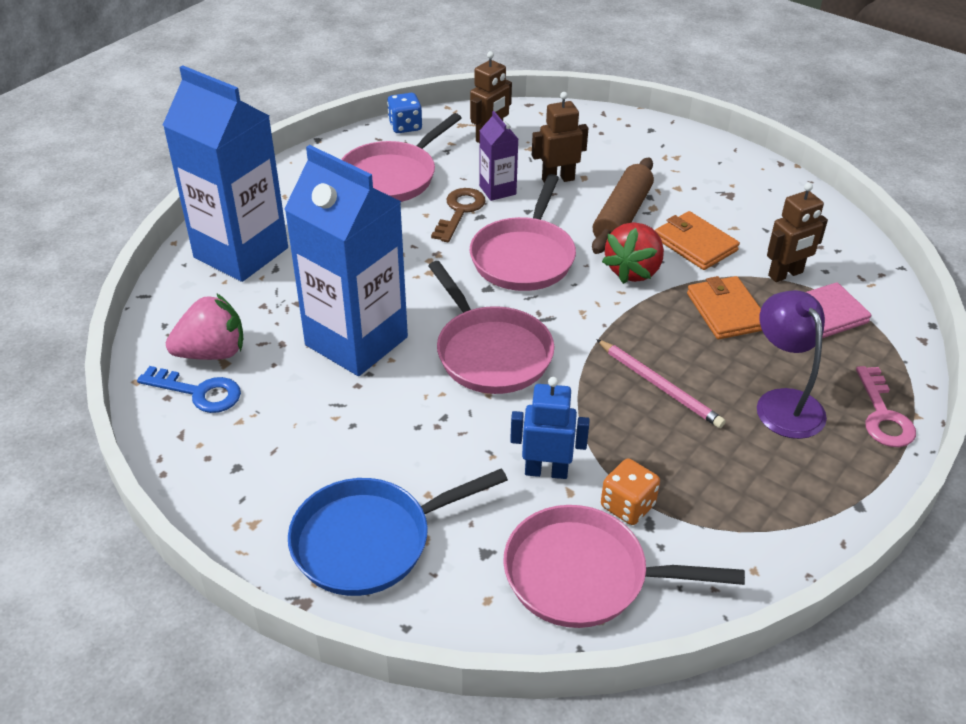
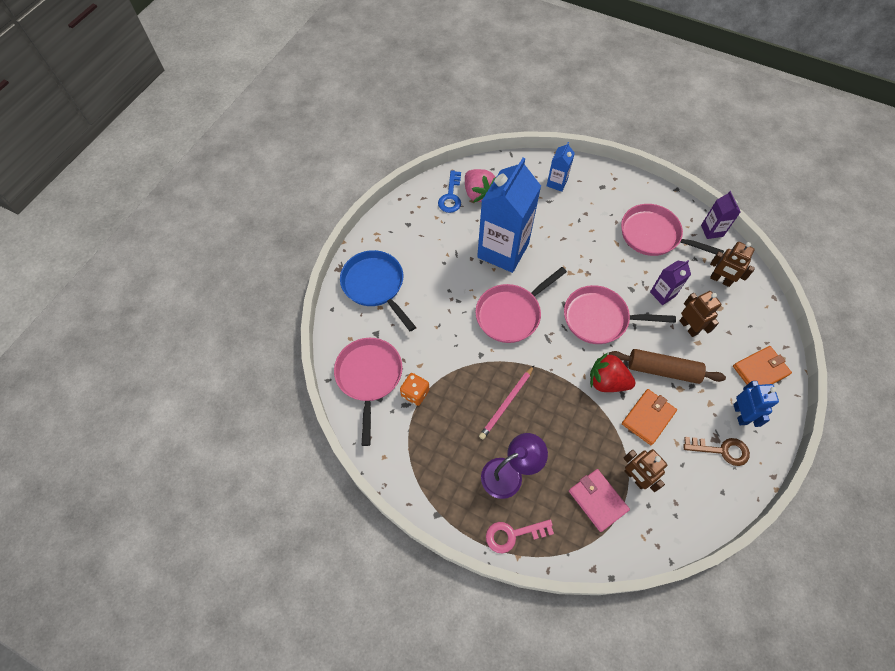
camera: 80 degrees right, 20 degrees up
(241, 253) = (557, 183): blue carton -> blue carton, size x0.46
(405, 126) = (712, 231): blue dice -> purple carton
(460, 211) = (632, 277): brown key -> brown key (721, 450)
(546, 471) = (431, 352): blue robot -> blue robot (740, 414)
(726, 311) = (584, 439): orange wallet -> orange wallet (760, 370)

